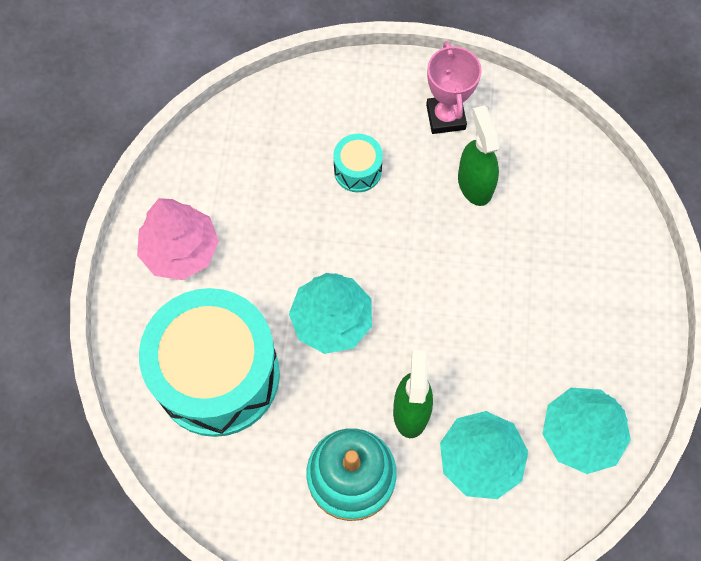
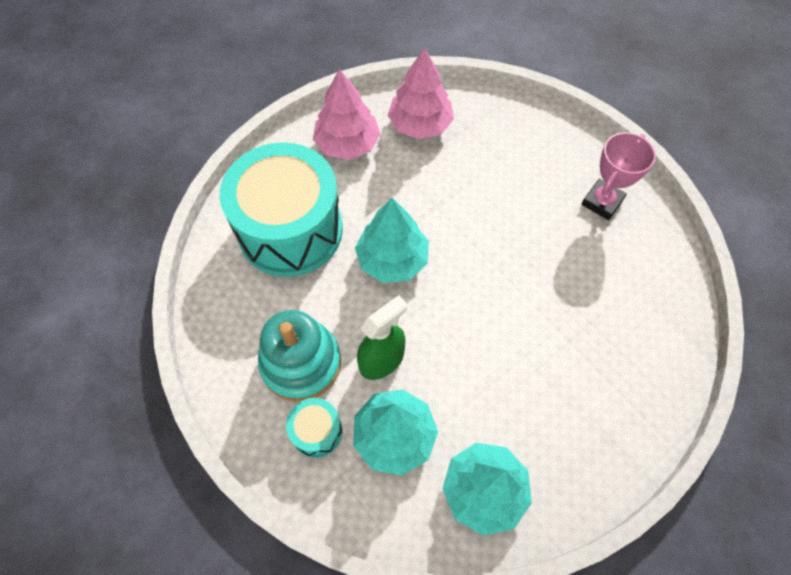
camera: 45 degrees right, 5 degrees down
(226, 174) = (420, 124): none -> pink tree
(357, 170) = (506, 187): turquoise drum -> turquoise drum (317, 431)
(475, 184) = (579, 259): green spray bottle -> none

